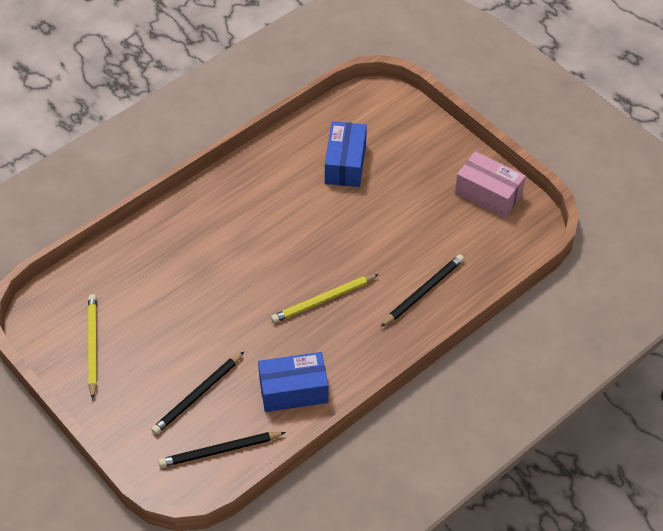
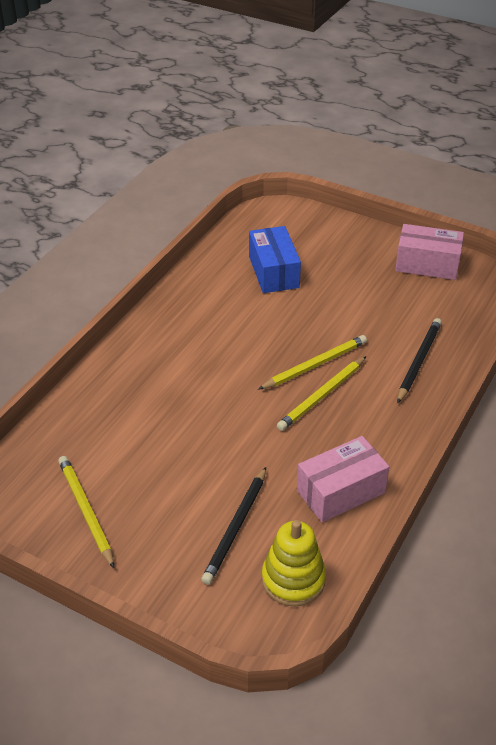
camera: 20 degrees left, 10 degrees down
(220, 451) = (293, 579): black pencil -> yellow stacking toy
(293, 391) = (341, 491): blue box -> pink box
(333, 269) = (315, 365): none -> yellow pencil

